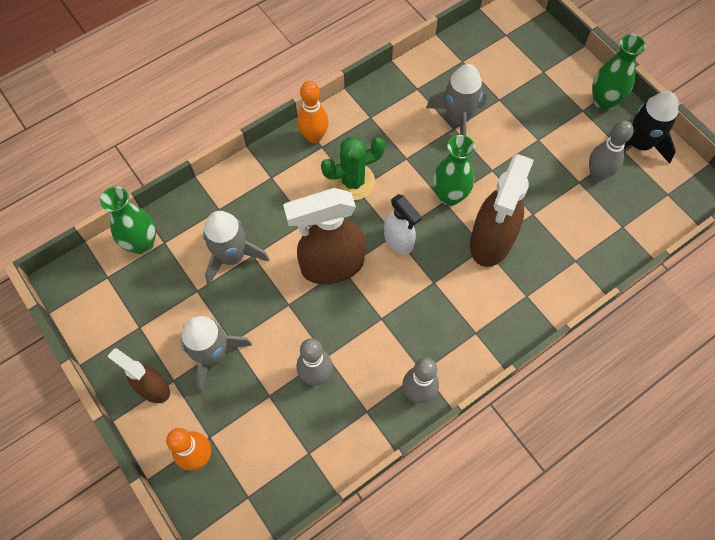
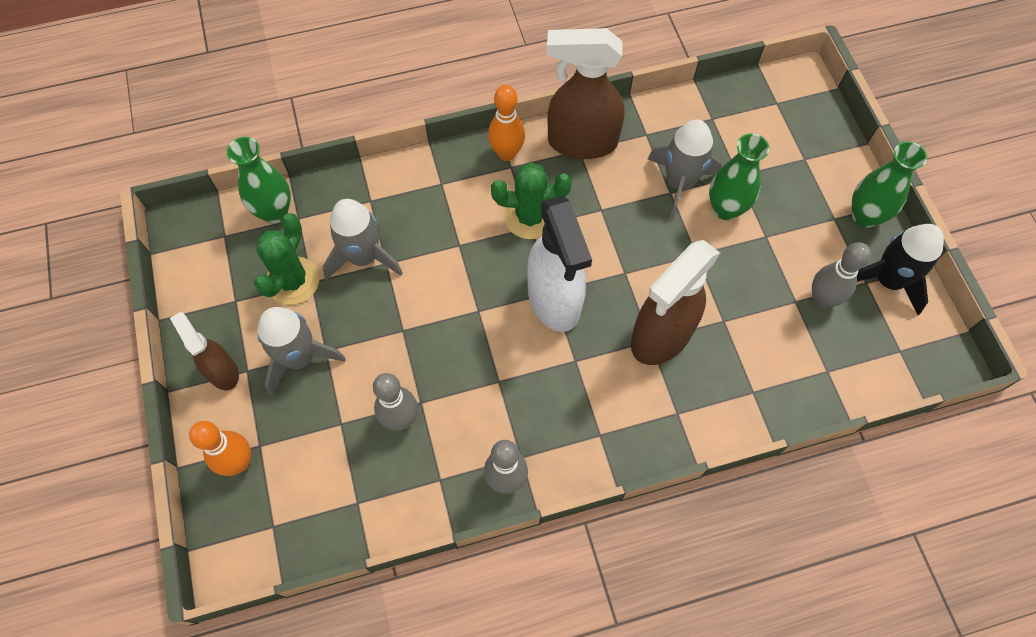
camera: 20 degrees right, 0 degrees up
(181, 295) = (293, 281): none -> green cactus
(331, 266) = (467, 303): brown spray bottle -> brown spray bottle (581, 142)
(399, 241) = (554, 300): white spray bottle -> white spray bottle, size x1.75
(449, 196) = (633, 268): green vase -> green vase (725, 209)

